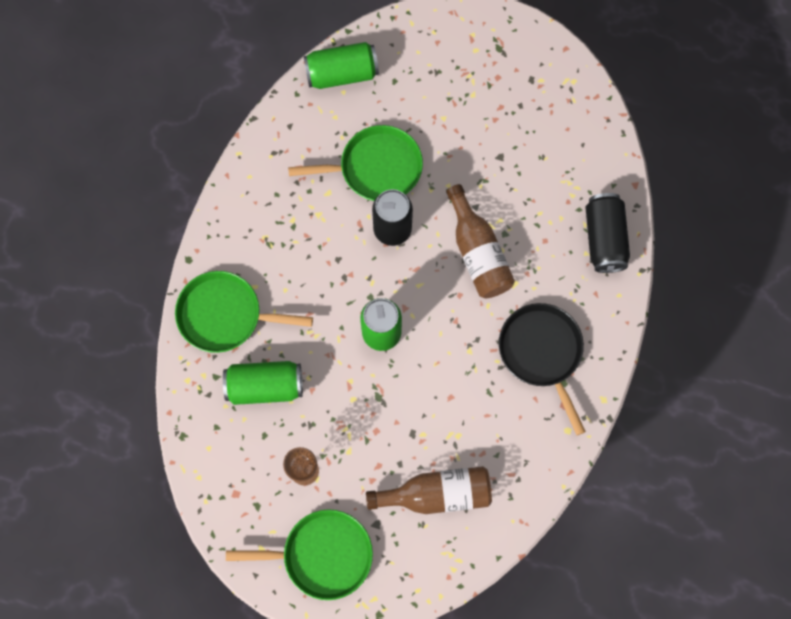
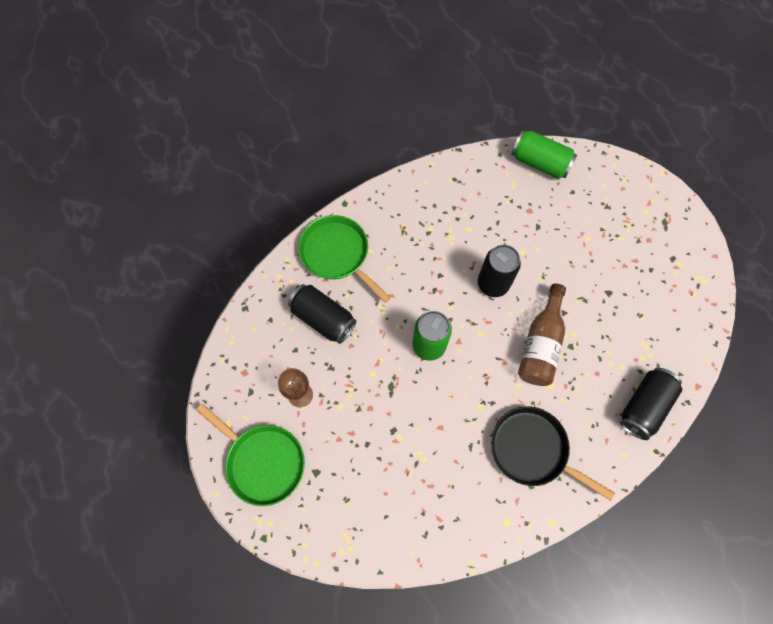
camera: 40 degrees right, 5 degrees down
(265, 386) = (323, 318): green can -> black can
(376, 168) = (514, 237): green pan -> none
(437, 494) = (375, 487): brown bottle -> none
(541, 352) = (532, 449): black pan -> black pan turned 75 degrees counterclockwise

